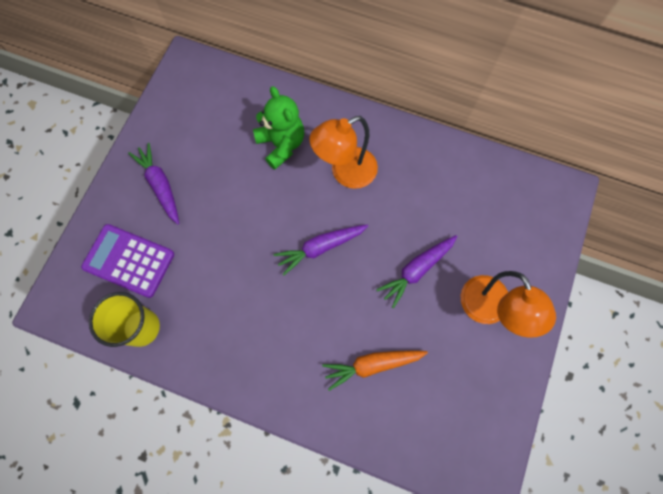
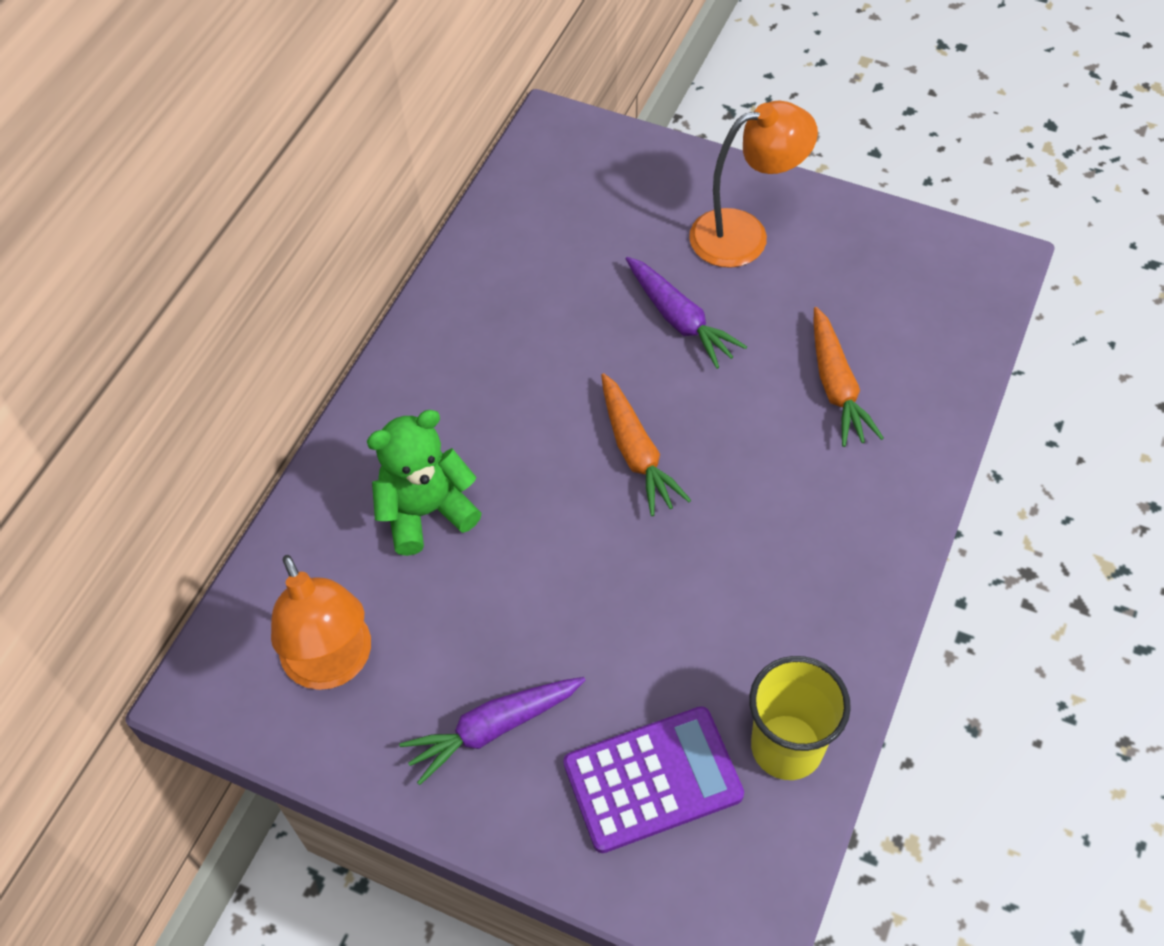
camera: 85 degrees left, 15 degrees down
(129, 261) = (652, 779): purple calculator -> purple calculator turned 135 degrees counterclockwise
(320, 248) = (636, 452): purple carrot -> orange carrot
(345, 173) = (495, 411): orange lamp -> orange lamp (333, 665)

